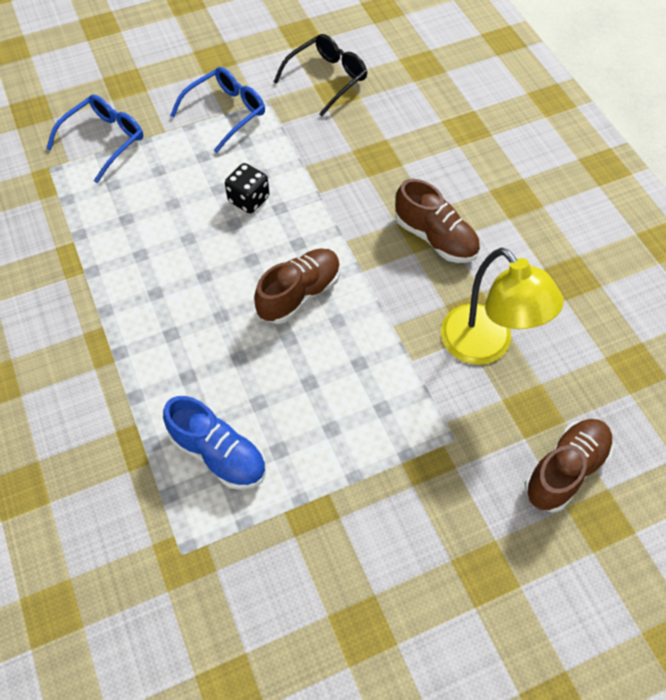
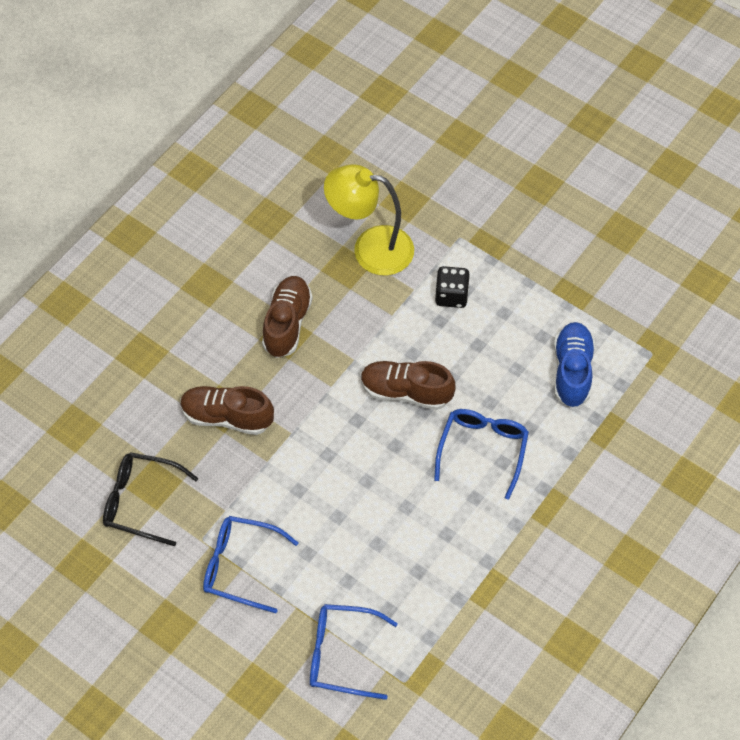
camera: 120 degrees left, 0 degrees up
(195, 324) = (482, 450): none -> blue glasses
(249, 199) = (334, 484): black dice -> black dice (451, 295)
(485, 346) = (370, 248): yellow lamp -> yellow lamp turned 105 degrees counterclockwise
(565, 470) = (438, 168): brown shoe -> brown shoe (227, 417)

